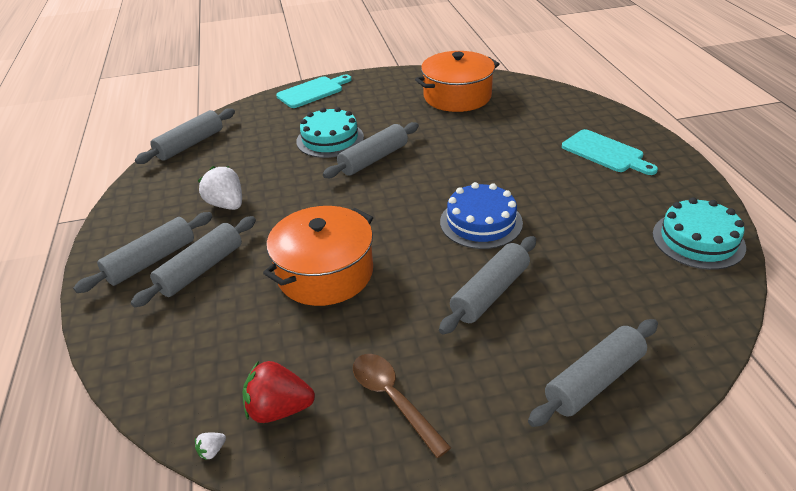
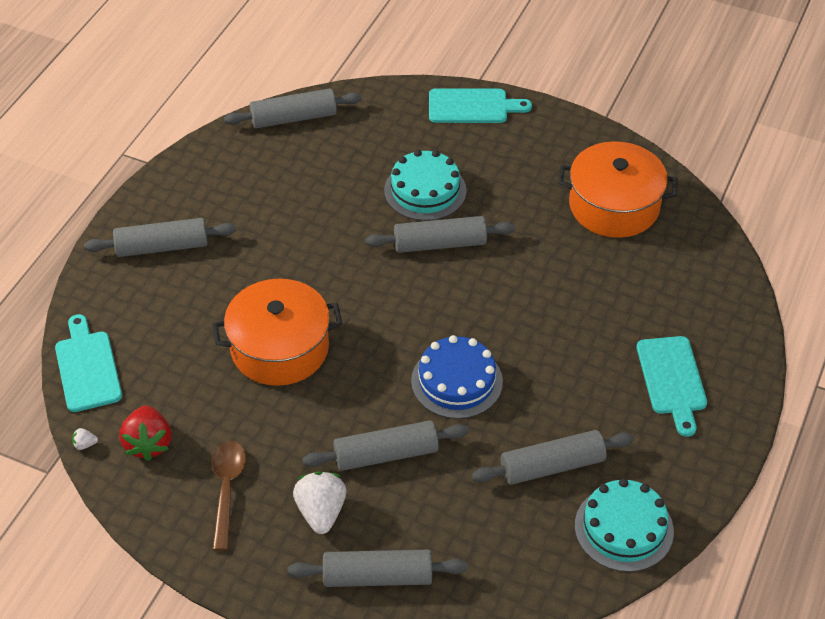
camera: 35 degrees right, 10 degrees up
(156, 383) = (87, 367): none -> turquoise cutting board
(201, 269) = (191, 281): grey rolling pin -> grey rolling pin (552, 466)
(226, 204) = (265, 219): white strawberry -> white strawberry (321, 512)
(279, 409) = (148, 444): red strawberry -> red strawberry turned 135 degrees counterclockwise

